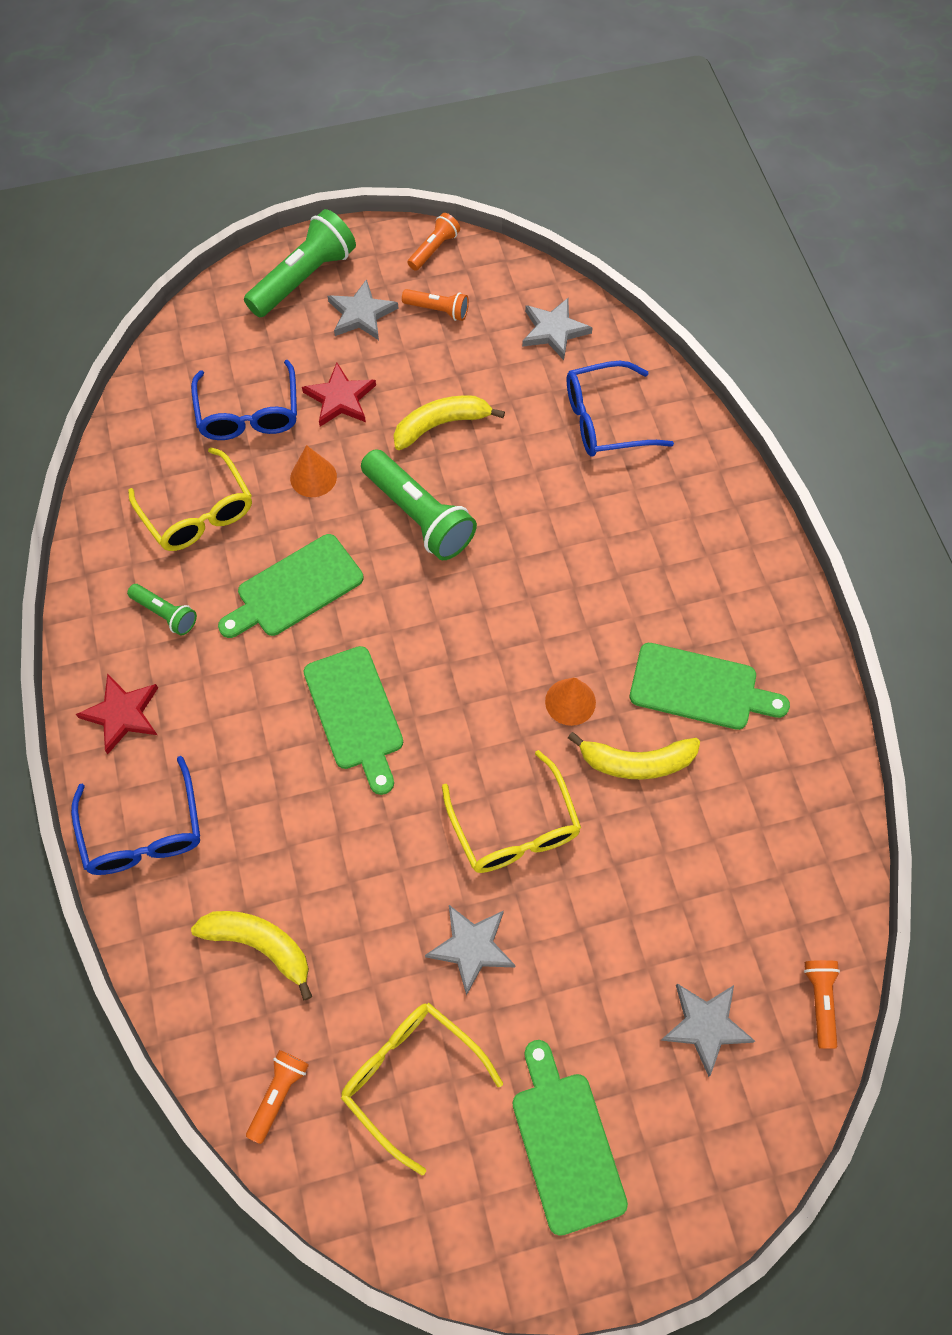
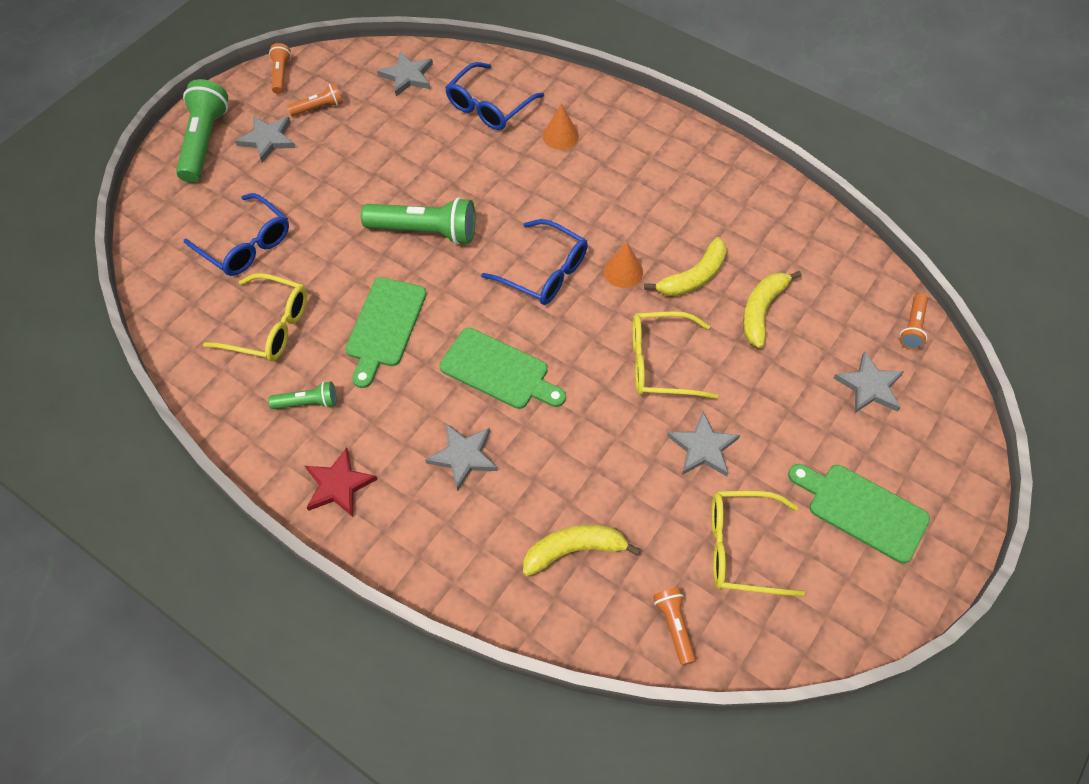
camera: 40 degrees left, 5 degrees down
(143, 831) = (427, 544): blue glasses -> blue glasses (544, 272)
(248, 773) = (463, 456): none -> grey star
(313, 477) = (331, 254): orange cone -> orange cone (560, 136)
(340, 398) = (303, 197): red star -> none
(441, 425) = (387, 171): yellow banana -> yellow banana (762, 311)
(514, 827) = (660, 363): yellow glasses -> yellow glasses turned 150 degrees clockwise
(699, 688) = (688, 213): green cutting board -> none
(820, 1002) = (912, 327): orange flashlight -> orange flashlight turned 120 degrees counterclockwise

